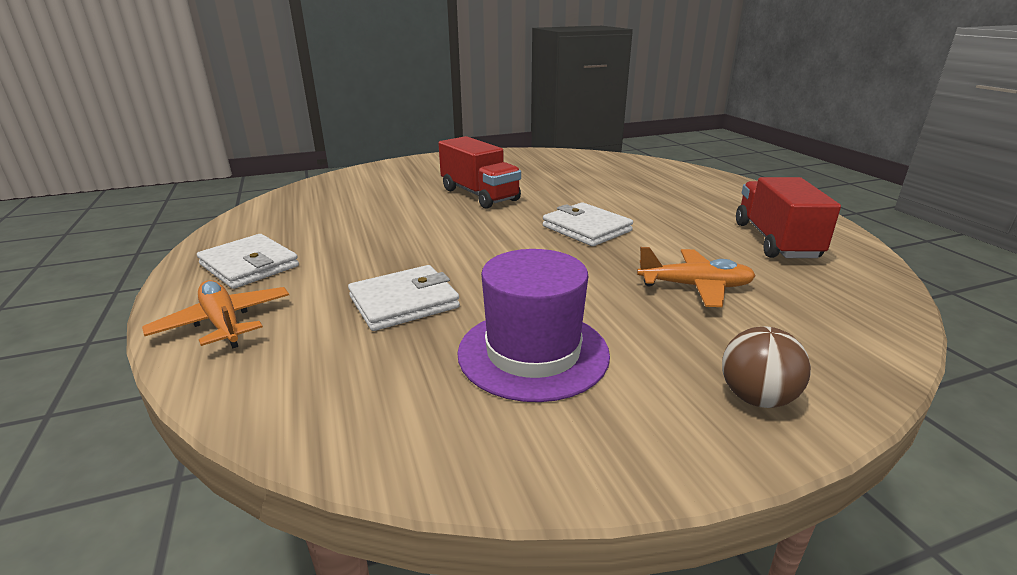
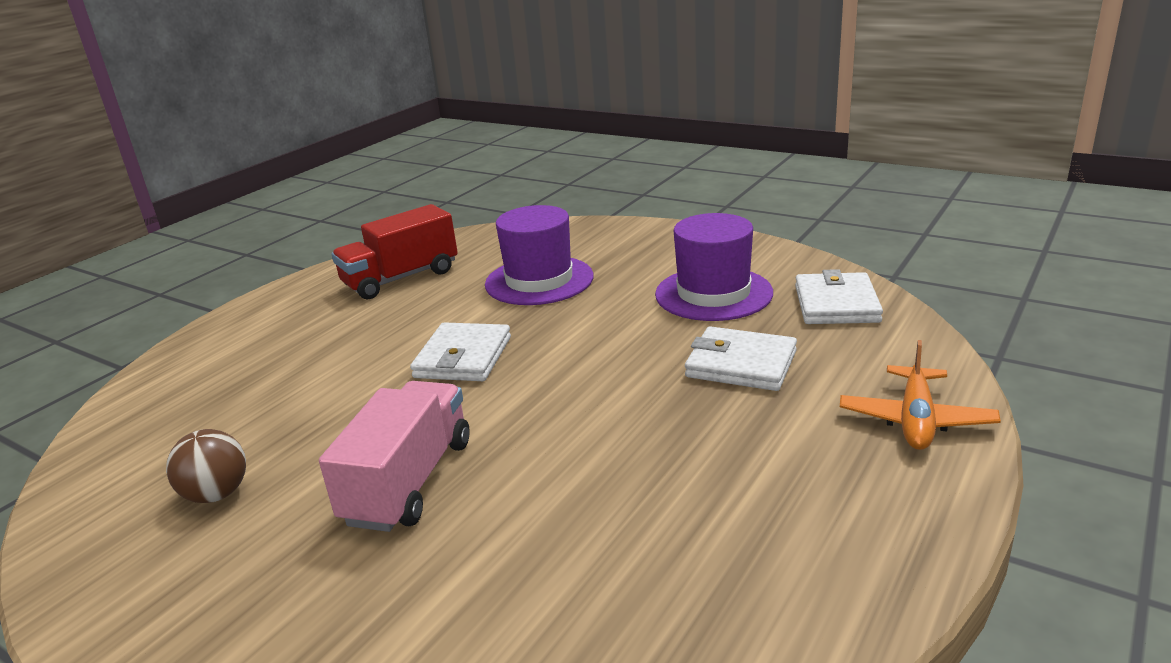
camera: 125 degrees left, 0 degrees up
(249, 265) = (848, 500): white wallet -> white wallet (836, 304)
(479, 195) = (409, 481): red truck -> pink truck
(695, 287) = (539, 280): orange plane -> purple hat
(756, 398) = (654, 238): brown ball -> brown ball (217, 494)

